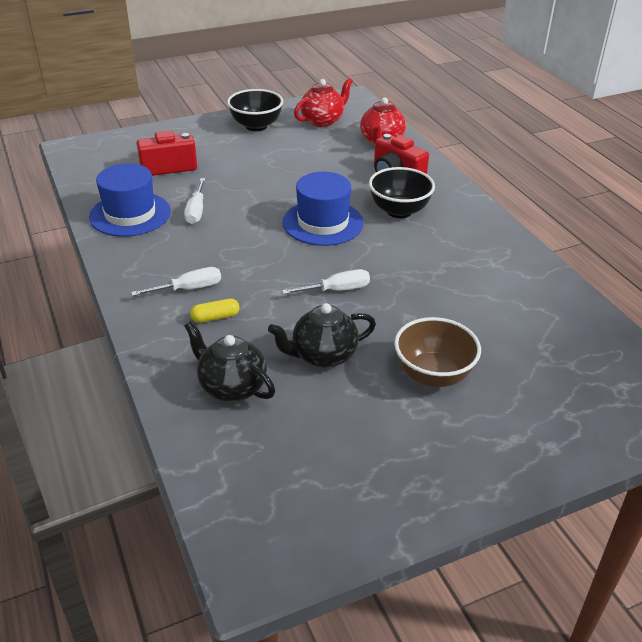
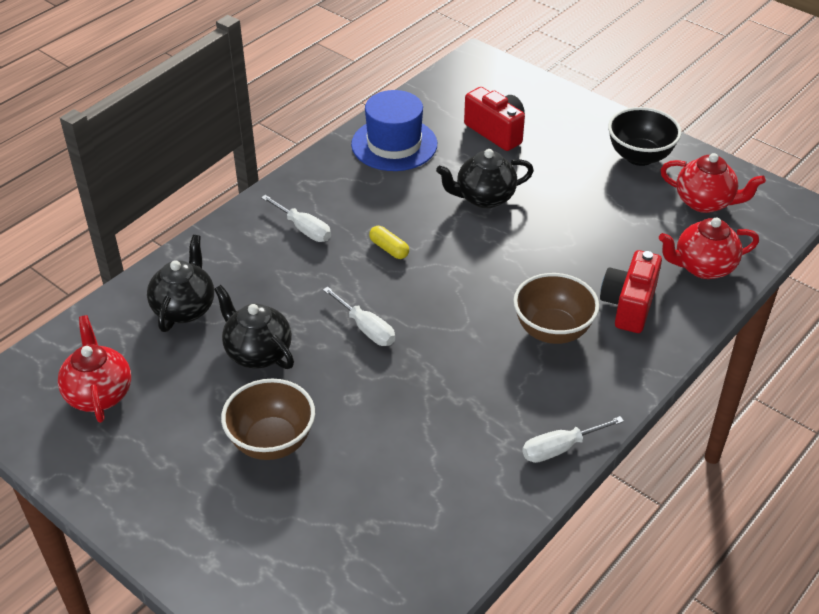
camera: 65 degrees right, 5 degrees up
(196, 211) = (432, 182): white screwdriver -> white screwdriver (560, 448)
(215, 317) = (272, 262): yellow capsule -> yellow capsule (389, 249)
(237, 195) = (484, 198): none -> black teapot
(306, 476) = (99, 394): none -> red teapot
(323, 223) = (480, 278): blue hat -> none
(399, 211) = (552, 331): black bowl -> brown bowl

